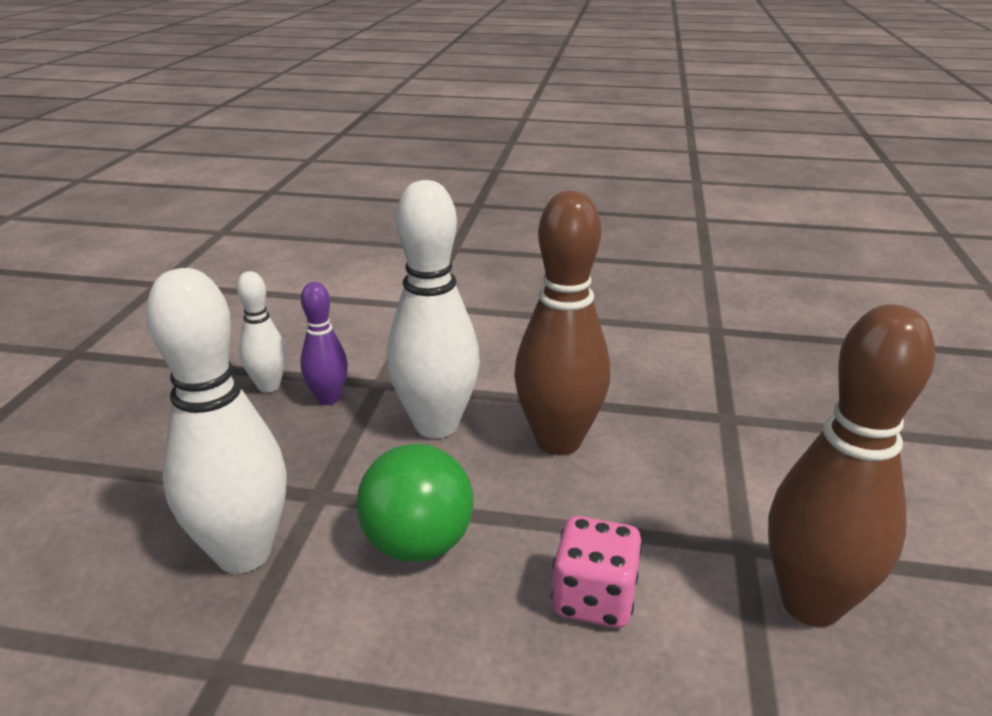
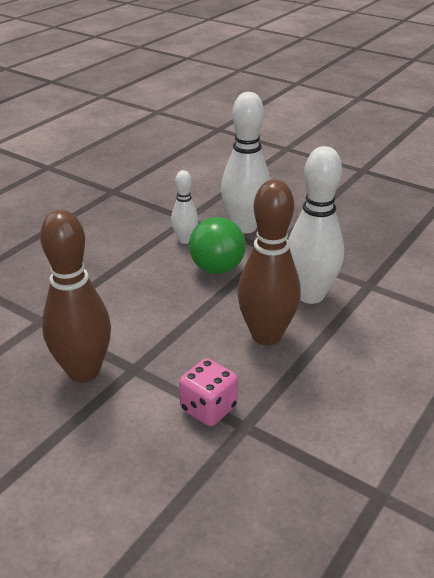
camera: 115 degrees right, 5 degrees up
(269, 386) = (383, 247): white bowling pin -> white bowling pin (185, 240)
(328, 399) = (359, 264): purple bowling pin -> none
(594, 599) = (145, 306): pink dice -> pink dice (208, 408)

